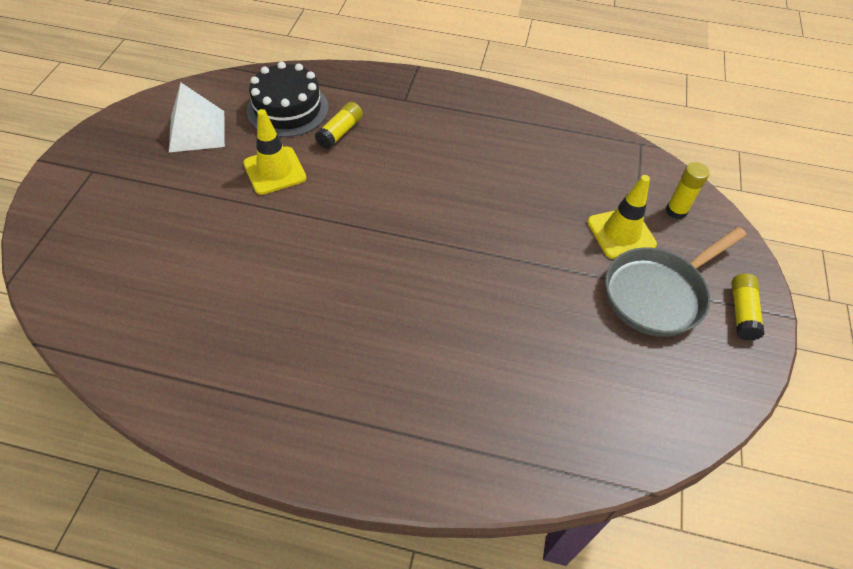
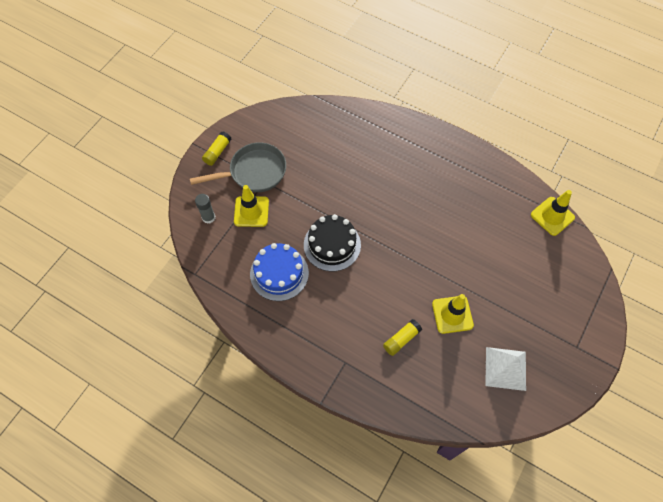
camera: 160 degrees left, 10 degrees up
(101, 348) = (552, 216): none -> yellow traffic cone
(288, 109) = (436, 375): black cake -> black cake (332, 245)
(532, 167) = (279, 273): none -> blue cake
(676, 211) = (208, 217): yellow glue stick -> grey glue stick

